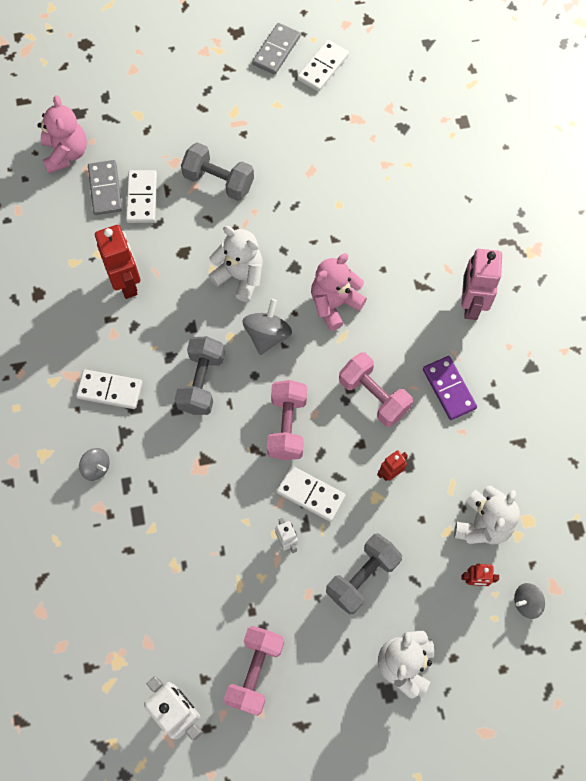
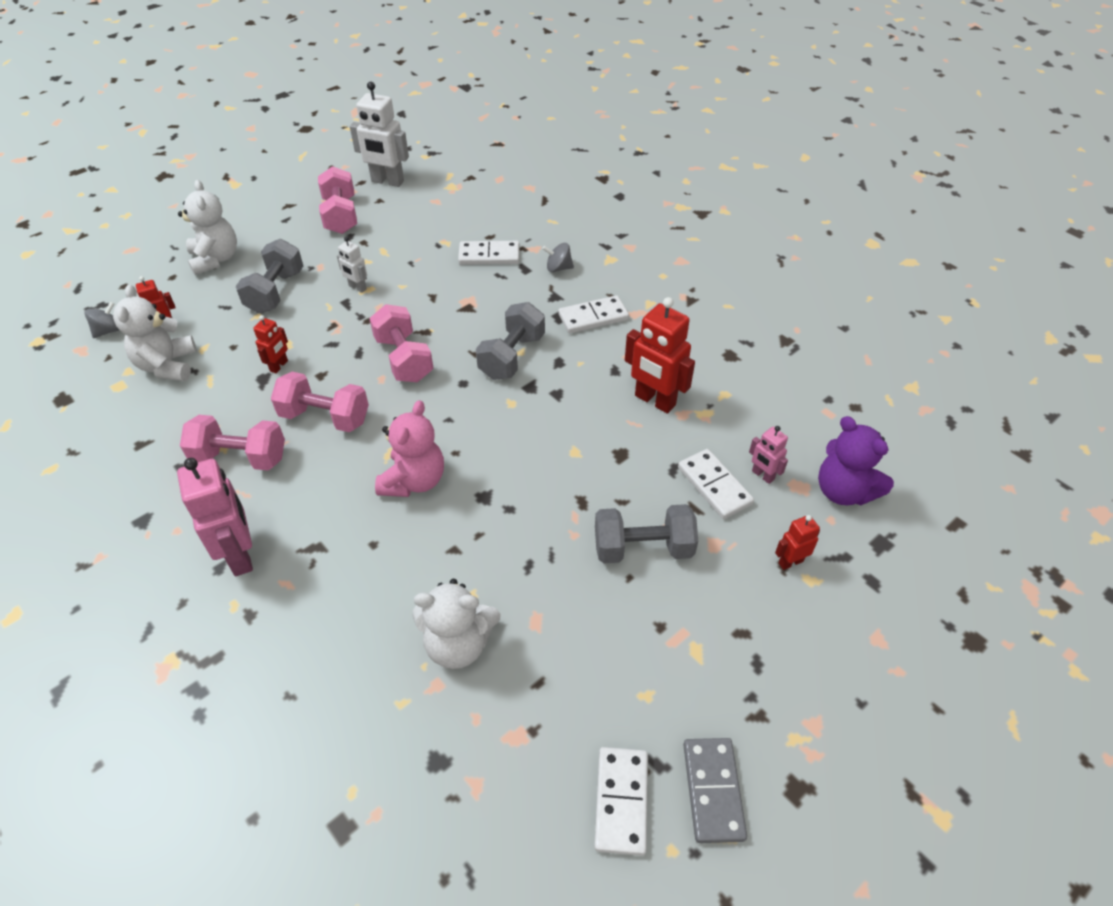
camera: 150 degrees right, 20 degrees down
(66, 153) = (843, 491): pink teddy bear -> purple teddy bear
(105, 189) = (762, 475): grey domino -> pink robot
(140, 130) = (790, 562): none -> red robot
(201, 382) = (512, 356): grey dumbbell -> grey dumbbell turned 45 degrees clockwise
(240, 276) = (540, 459): white teddy bear -> white teddy bear (458, 644)
(267, 335) = (472, 420): grey spinning top -> none
(310, 494) = (352, 323): white domino -> white domino (489, 255)
(449, 389) = (240, 458): purple domino -> pink dumbbell

